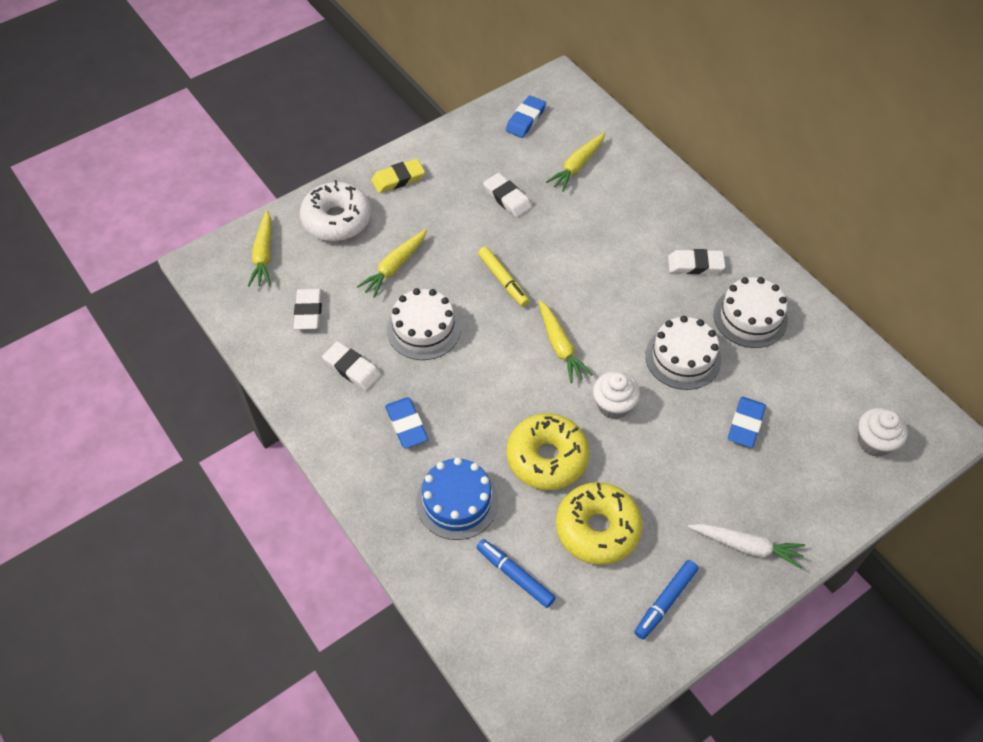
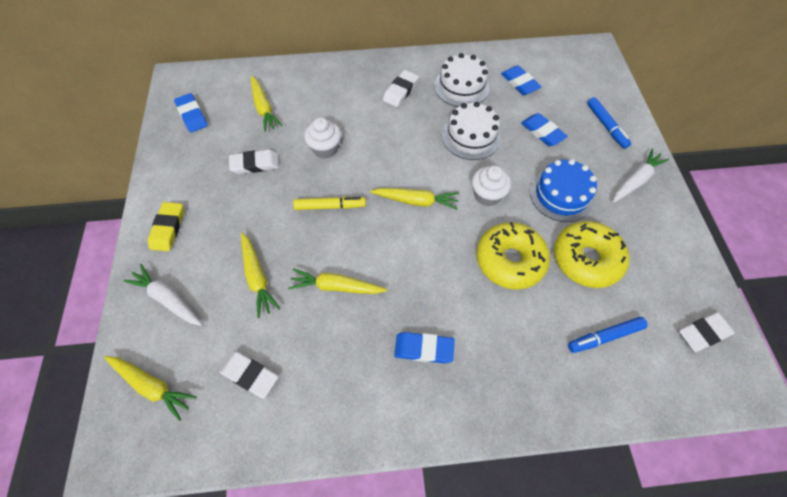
camera: 60 degrees left, 5 degrees up
(337, 219) = (168, 299): white donut -> white carrot
(352, 368) = (338, 366): white eraser -> white eraser (703, 333)
(424, 329) = (336, 286): white cake -> yellow carrot
(457, 501) = (518, 346): blue cake -> blue cake (561, 194)
(665, 602) = (661, 248): blue marker -> blue marker (606, 126)
(806, 371) = (519, 83): none -> blue eraser
(874, 442) = (587, 80): white cupcake -> white cupcake (325, 149)

